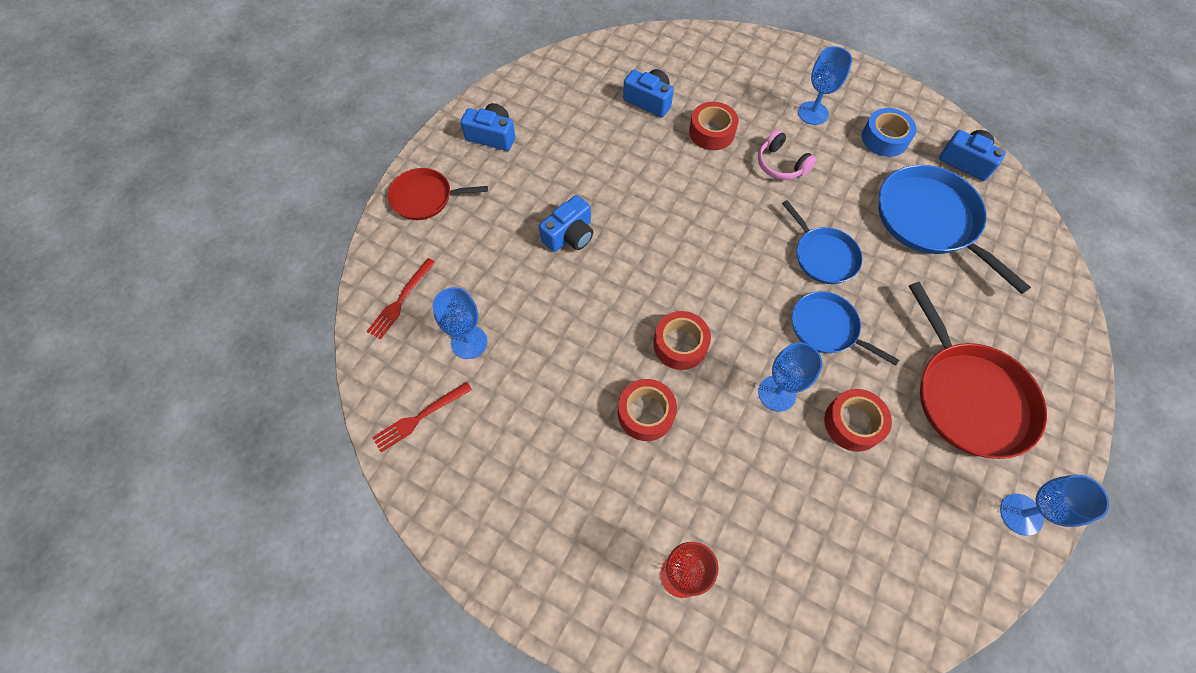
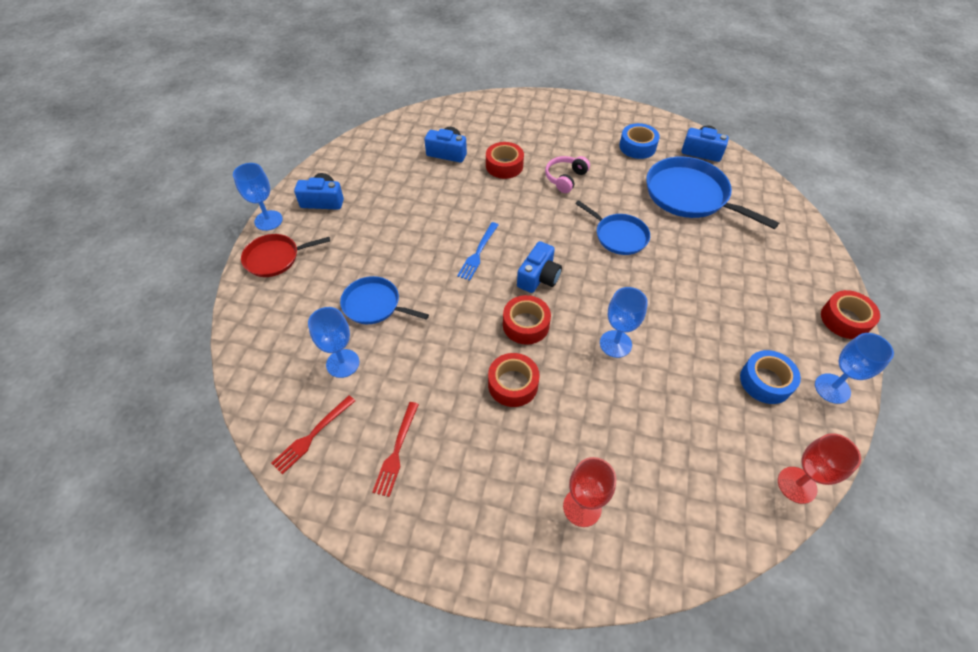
camera: 15 degrees left, 10 degrees down
(400, 301) = (271, 343): red fork -> red fork (396, 451)
(569, 235) = (409, 262): blue camera -> blue camera (538, 277)
(650, 241) = (478, 253): none -> blue fork
(781, 164) = (565, 178): pink headphones -> pink headphones turned 90 degrees clockwise
(813, 113) = (578, 139): blue goblet -> blue goblet (268, 220)
(827, 328) = (639, 287): blue pan -> blue pan (374, 305)
(853, 423) = (682, 352): red tape -> red tape (845, 319)
(934, 618) = (797, 485): none -> red goblet
(941, 485) = (765, 381): none -> blue tape
(969, 396) = (762, 312): red pan -> none

